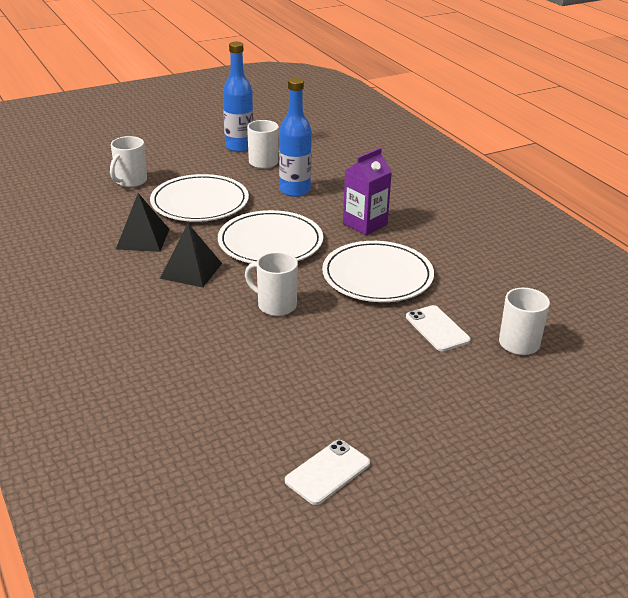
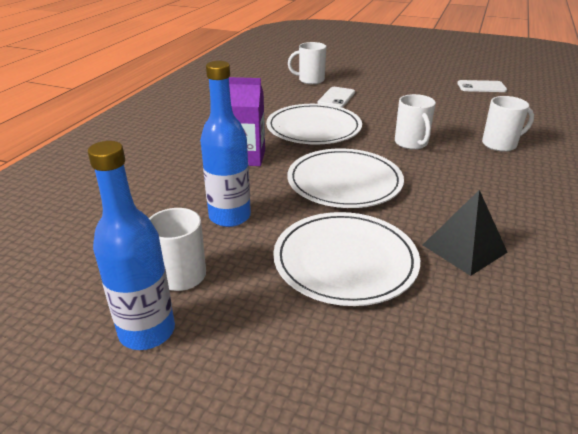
camera: 130 degrees left, 0 degrees up
(130, 181) = (392, 363): white mug -> white mug (500, 144)
(191, 270) = (447, 193): black pyramid -> none

